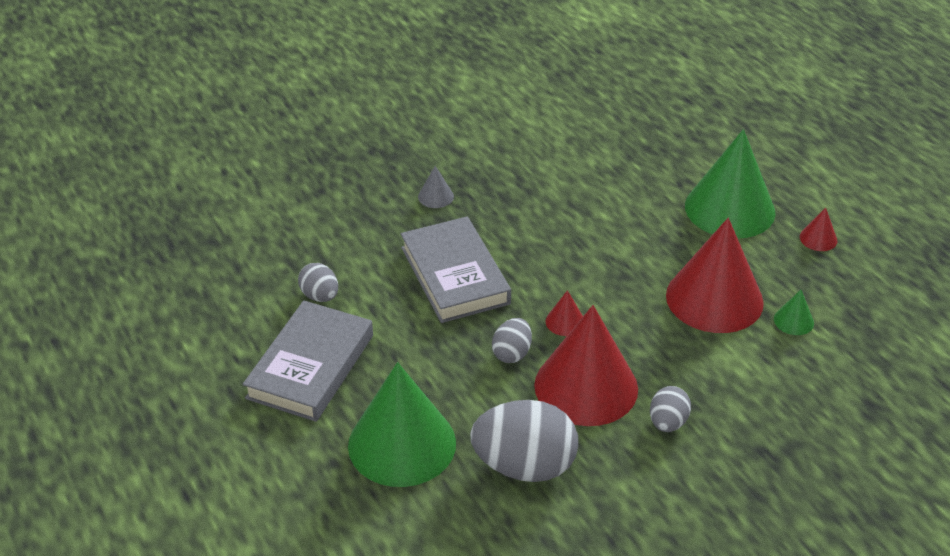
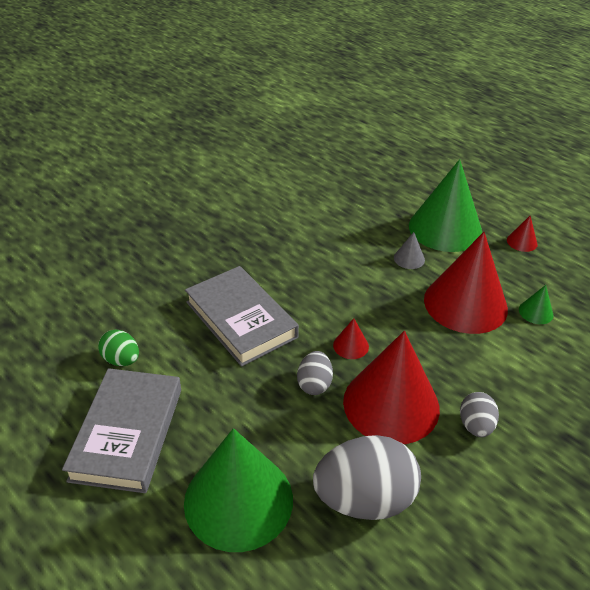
camera: 15 degrees left, 0 degrees up
(320, 296) = (121, 360): grey egg -> green egg
(435, 196) = (204, 253): grey cone -> grey cone (409, 259)

